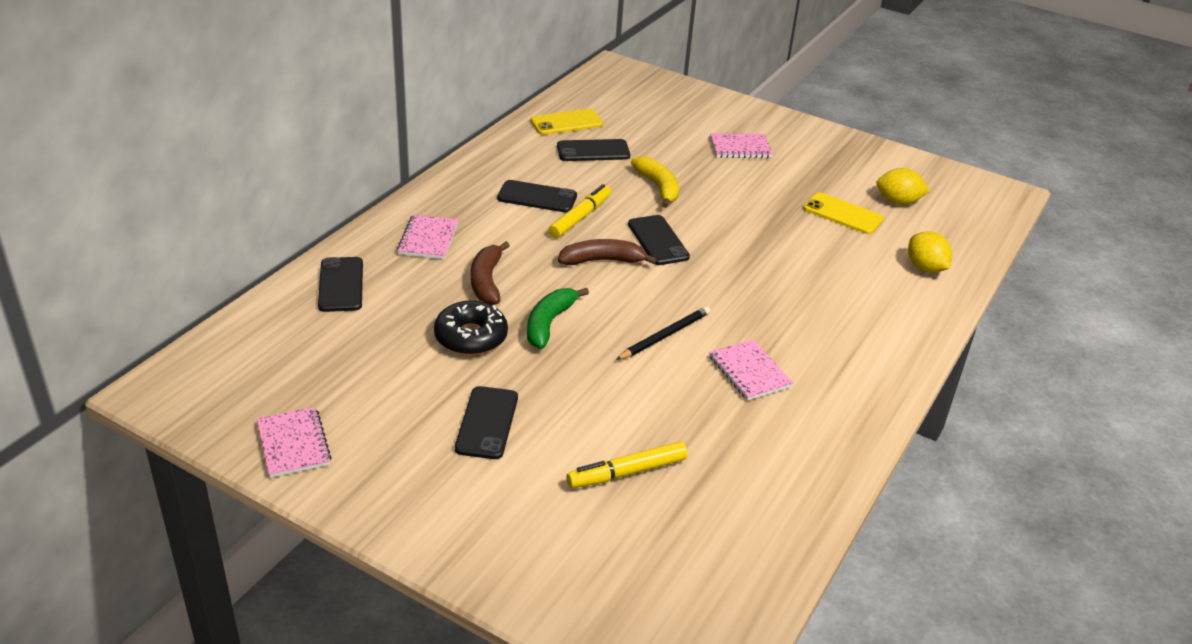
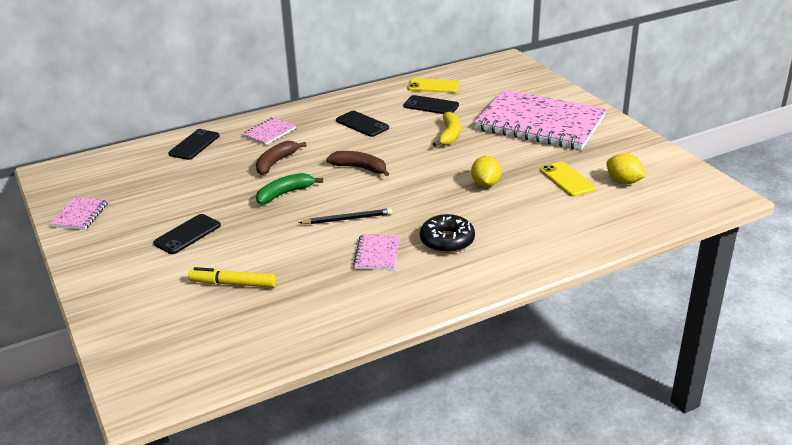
camera: 35 degrees right, 5 degrees down
(471, 337) = (231, 189): black donut -> black donut (447, 241)
(580, 217) = (375, 141): yellow marker -> none
(658, 240) = (410, 165): black phone -> none
(740, 148) = (540, 123): pink notebook -> pink notebook, size x2.50
(925, 268) = (590, 228): yellow lemon -> yellow lemon (485, 184)

